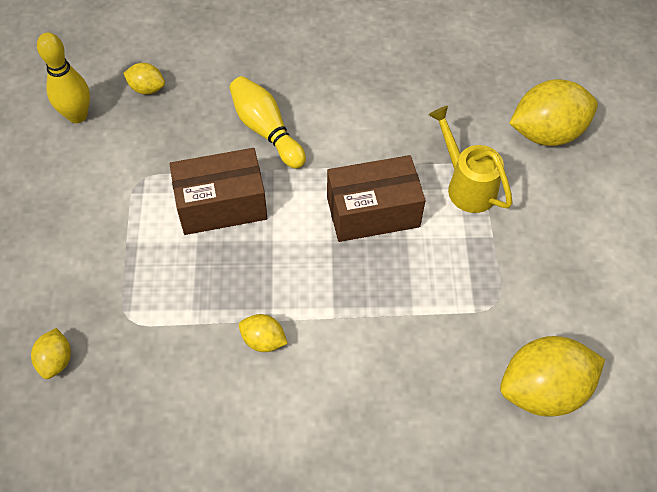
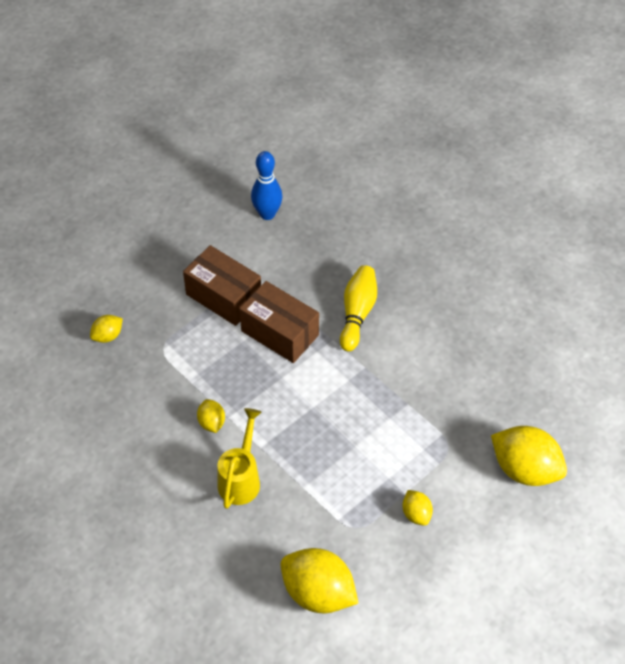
camera: 50 degrees right, 5 degrees down
(77, 115) = (267, 214): yellow bowling pin -> blue bowling pin
(147, 88) = (322, 230): yellow lemon -> yellow lemon (416, 514)
(373, 212) = (355, 414): brown box -> brown box (224, 296)
(466, 185) = (430, 451): yellow watering can -> yellow watering can (241, 479)

